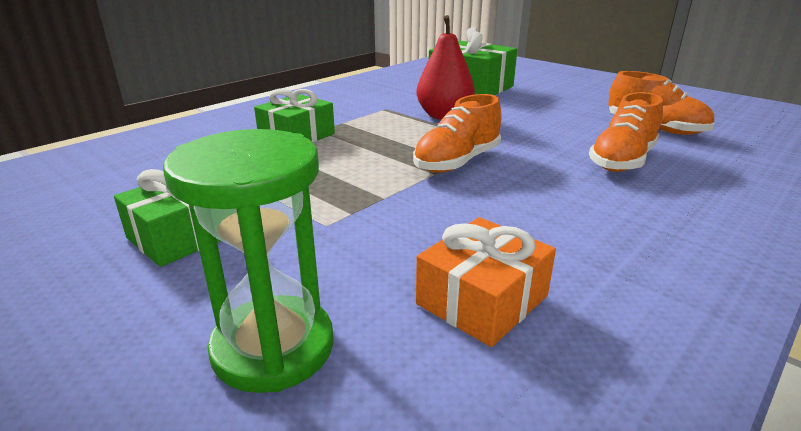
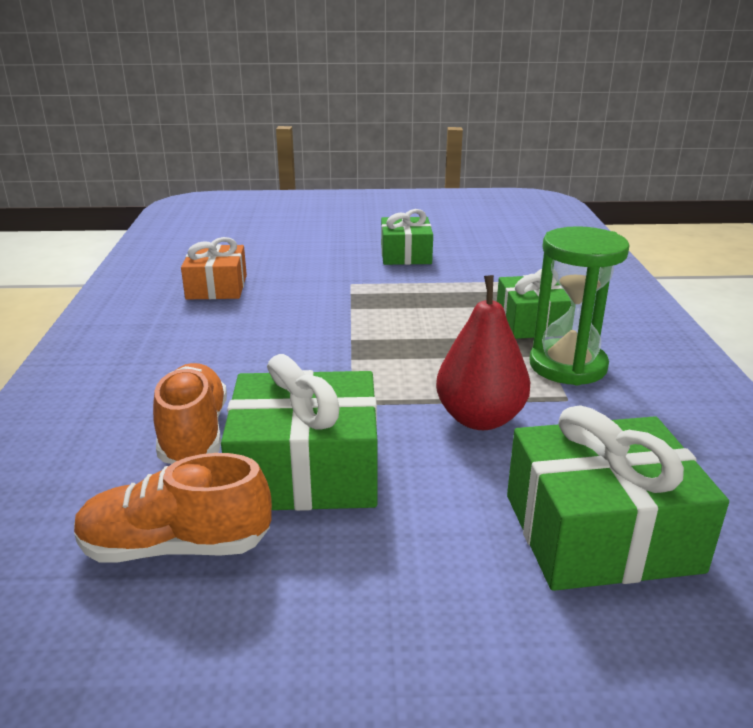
camera: 135 degrees right, 0 degrees up
(273, 347) = (281, 249): green hourglass -> green hourglass (567, 366)
(457, 162) = (351, 357): orange shoe -> none
(565, 129) = (306, 470): none -> green gift

